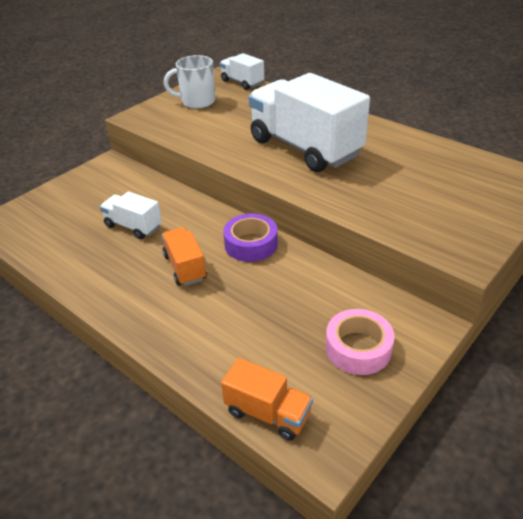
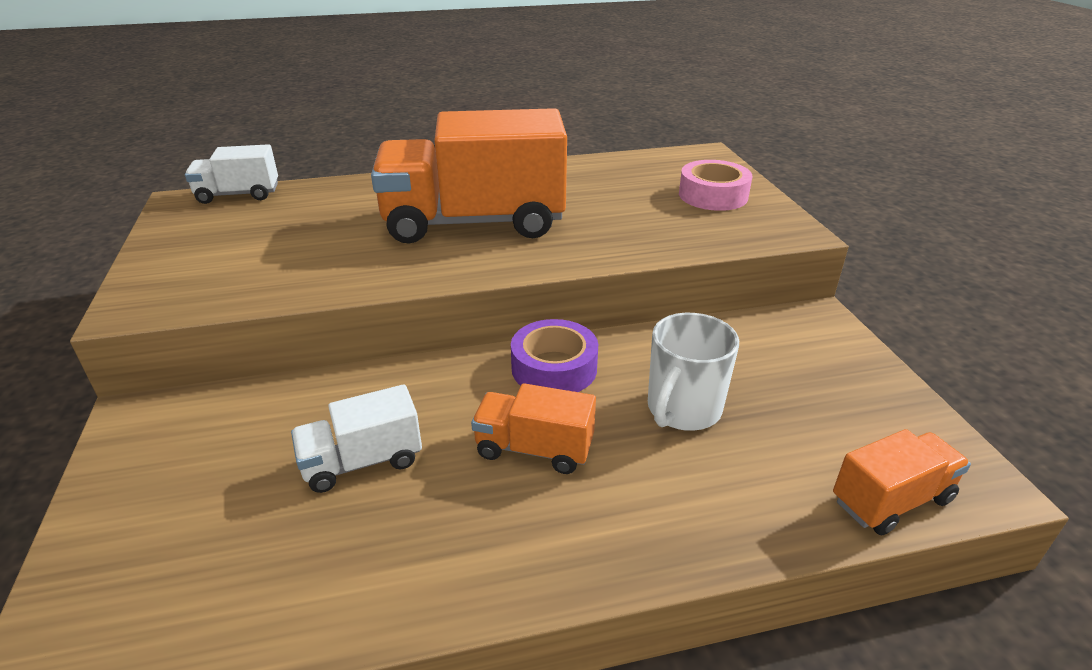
camera: 55 degrees left, 5 degrees down
(197, 101) = (212, 242): white mug -> white mug (683, 409)
(305, 148) = (474, 223): white truck -> orange truck
(358, 348) = (822, 379): pink tape -> pink tape (713, 195)

